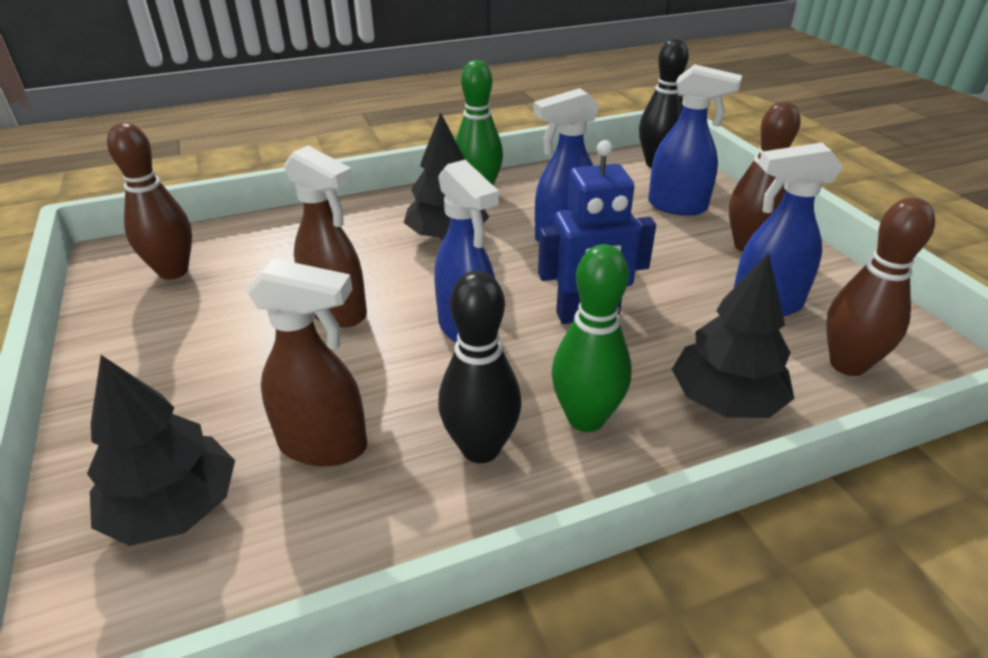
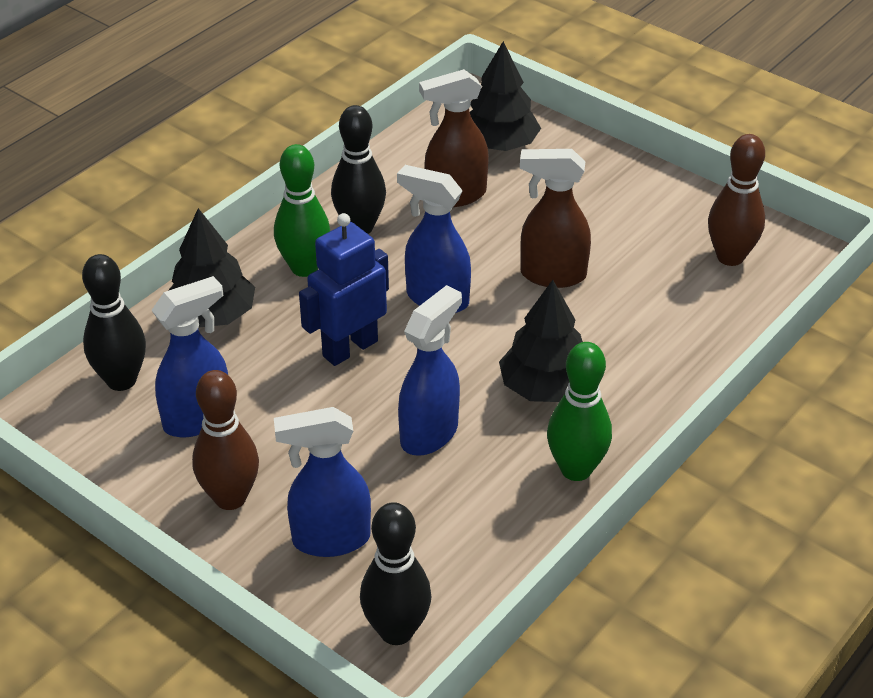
camera: 150 degrees right, 5 degrees up
(847, 364) = (121, 380): brown bowling pin -> black bowling pin

